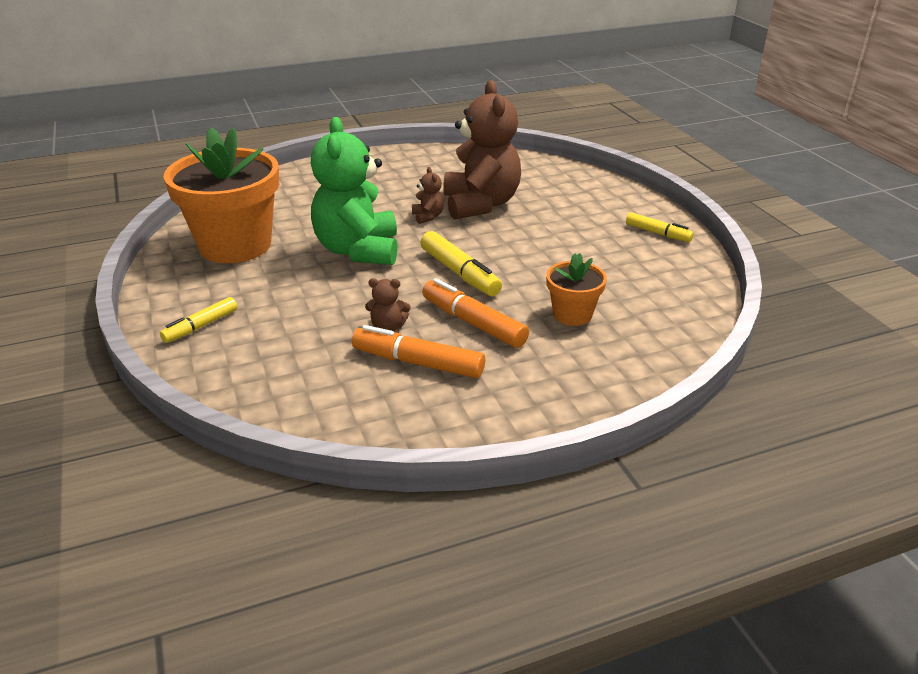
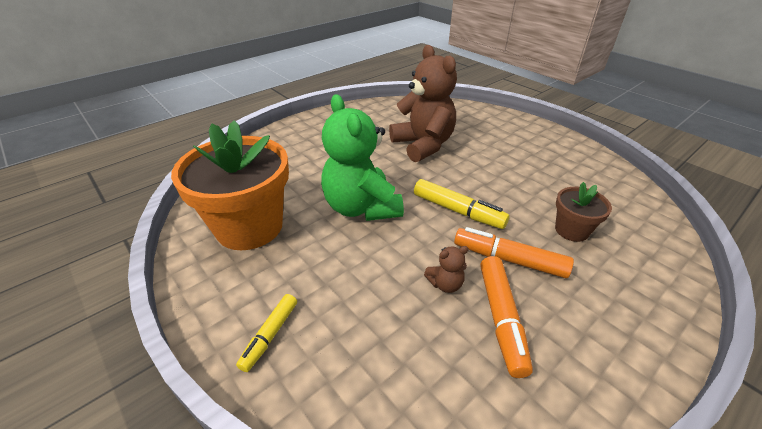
camera: 20 degrees left, 5 degrees up
(418, 363) = (501, 318): orange marker -> orange marker turned 90 degrees counterclockwise
(428, 216) = (393, 163): brown teddy bear -> none
(572, 314) = (571, 230): orange flower pot -> brown flower pot
(658, 233) = (560, 145): yellow marker -> none

